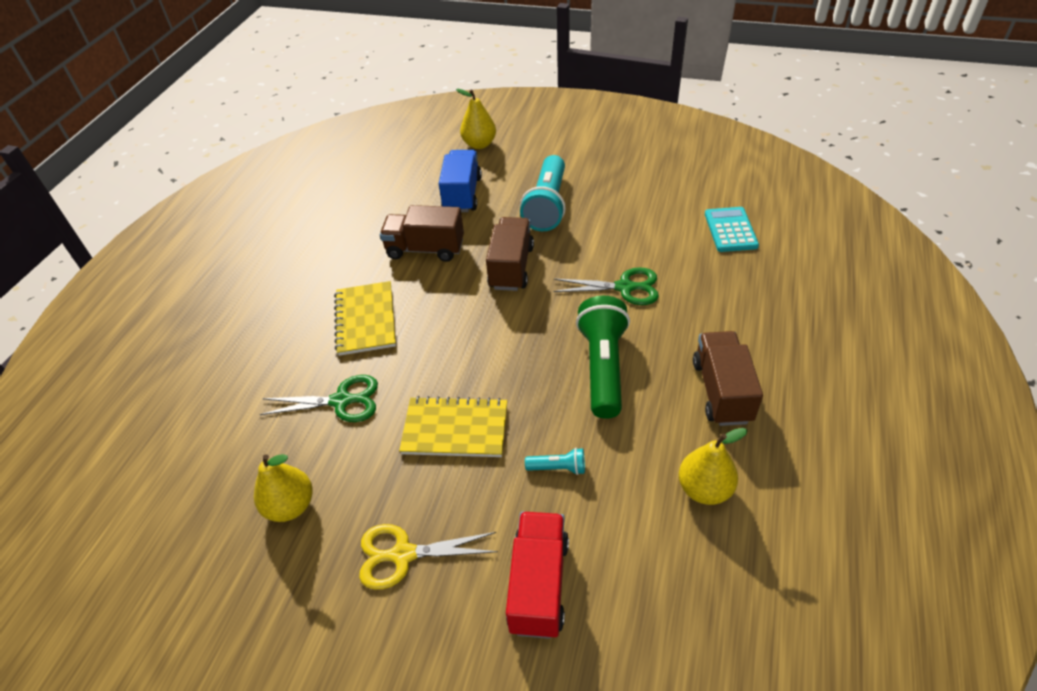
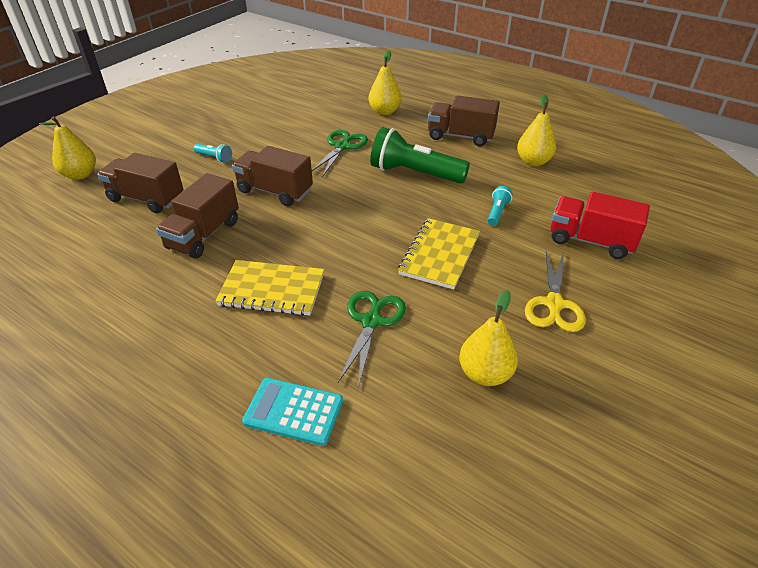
camera: 75 degrees left, 5 degrees down
(462, 194) = (146, 199): blue truck -> brown truck
(547, 205) = (214, 158): turquoise flashlight -> turquoise flashlight, size x0.44
(730, 230) = (319, 96): turquoise calculator -> turquoise calculator (293, 411)
(734, 298) = (384, 111): none -> yellow pear

